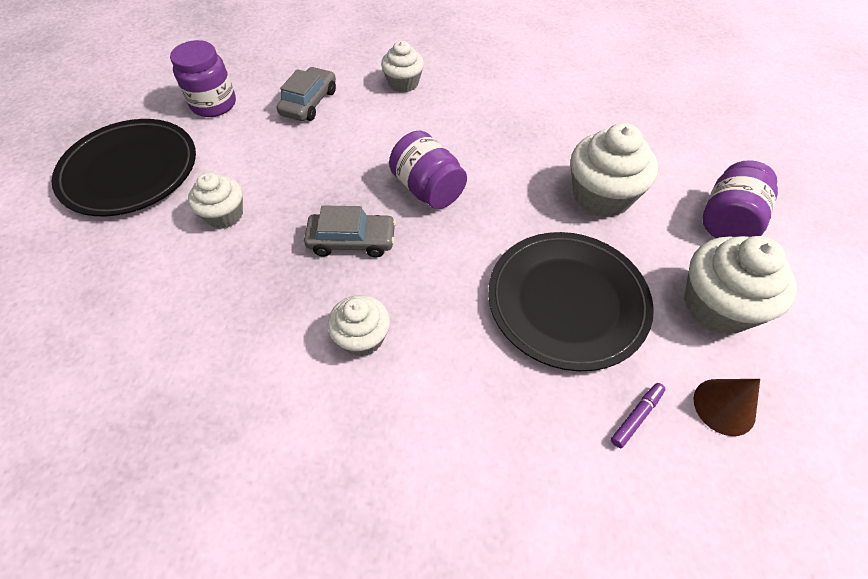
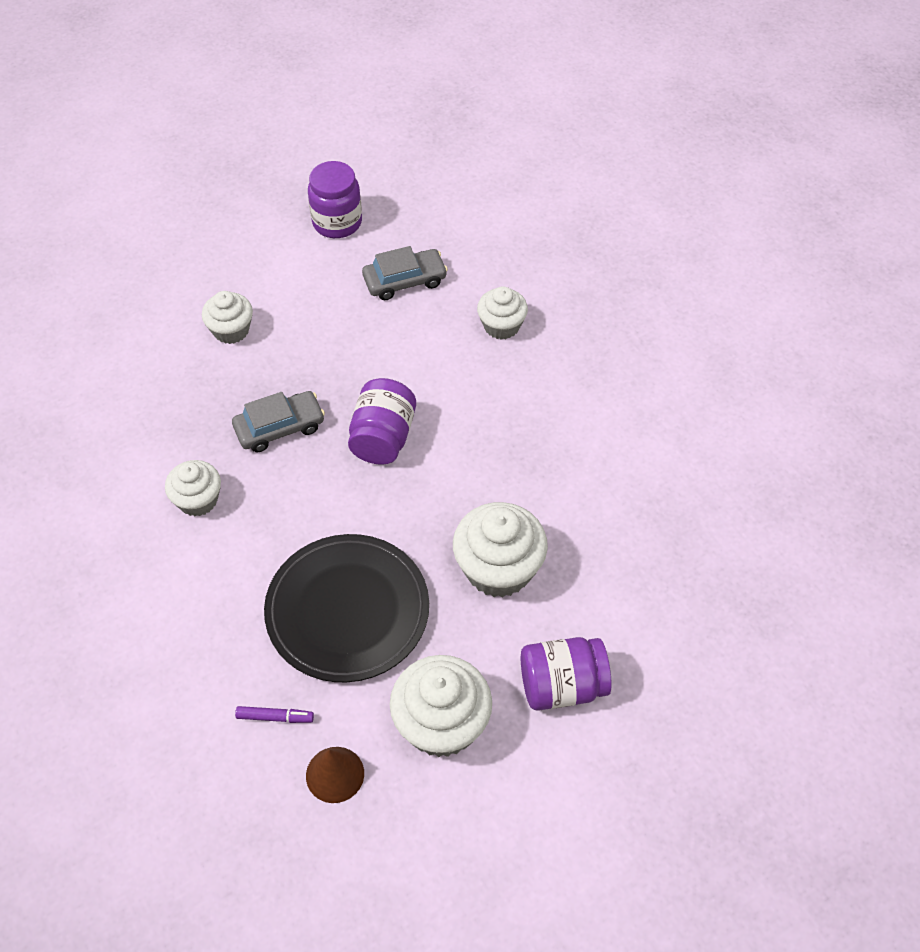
camera: 50 degrees right, 0 degrees up
(130, 171) = (218, 238): black plate -> none
(352, 241) = (279, 427): grey car -> grey car turned 75 degrees counterclockwise

